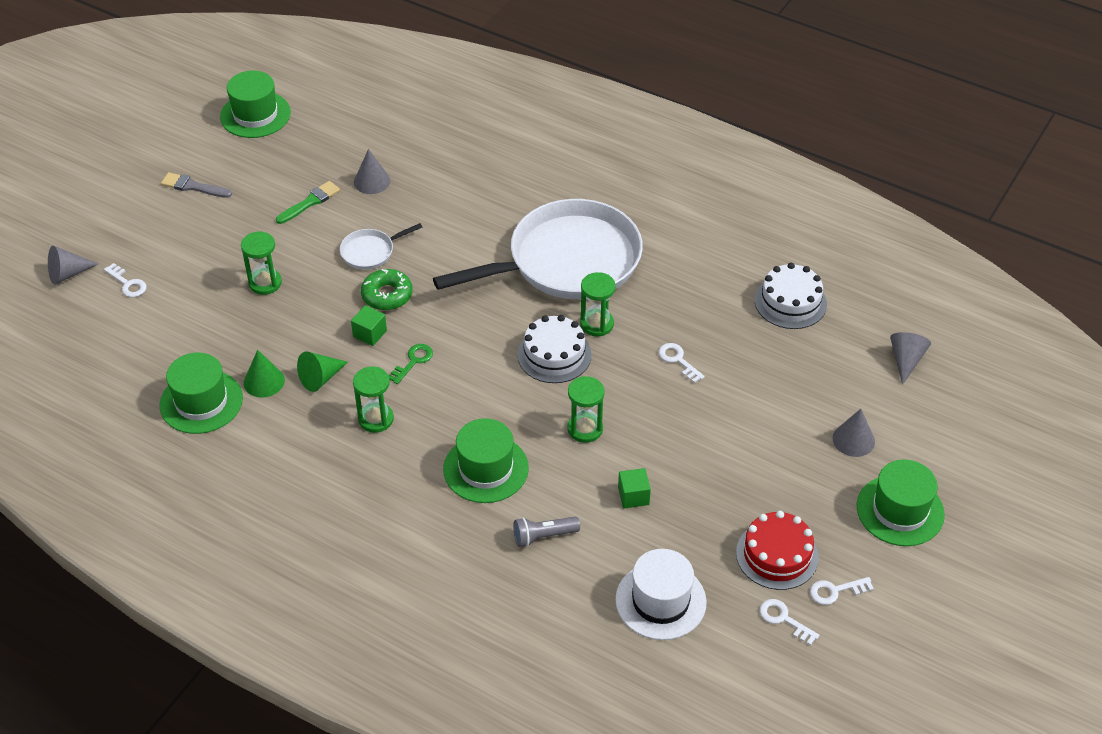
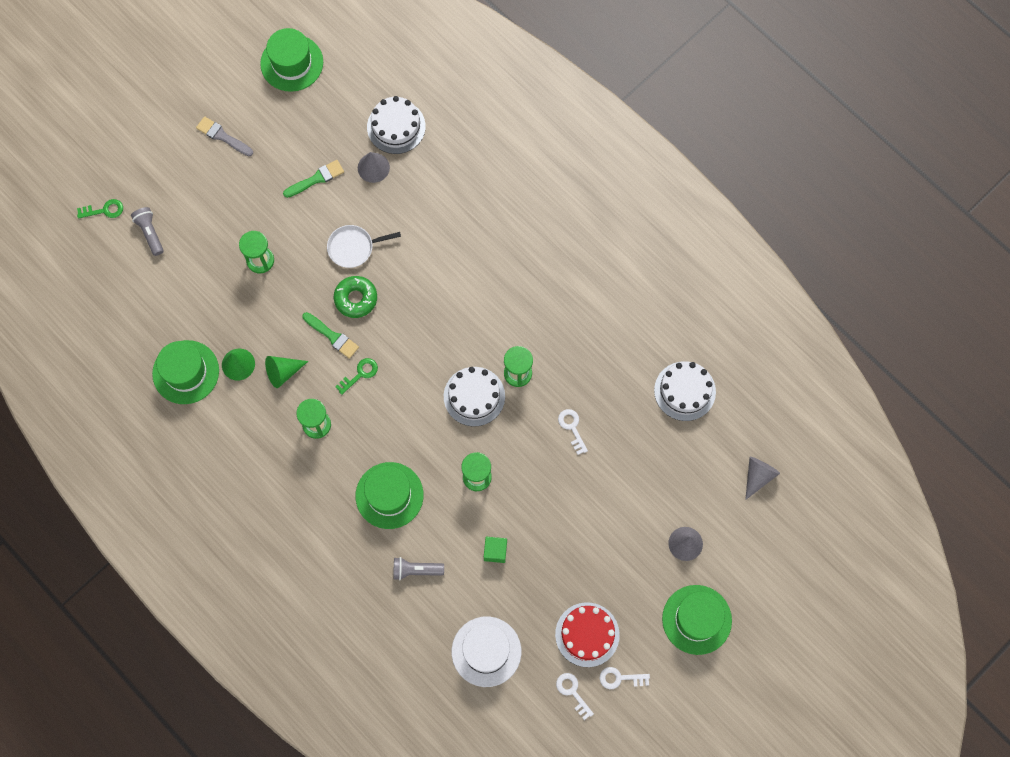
camera: 15 degrees right, 25 degrees up
(68, 274) = (104, 210): grey cone -> green key
(128, 284) = (150, 233): white key -> grey flashlight
(370, 334) = (332, 336): green cube -> green brush
(386, 144) = (396, 127): none -> white cake
(567, 261) = (513, 299): white pan -> none

